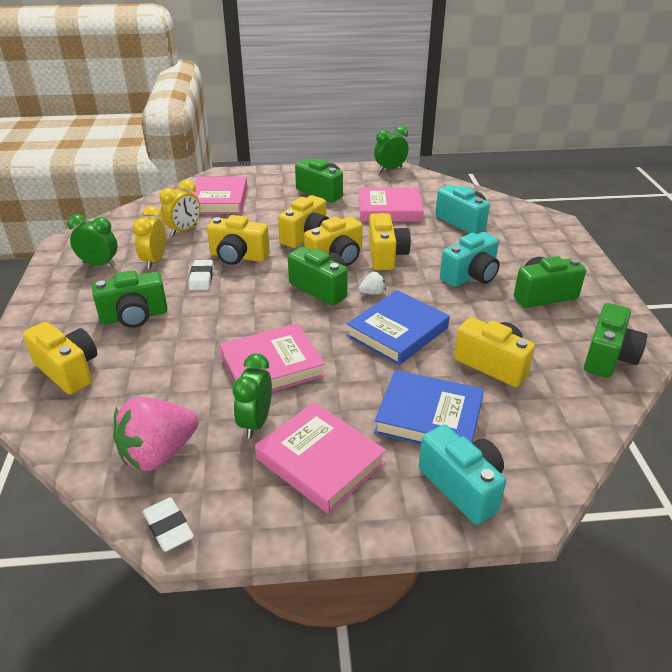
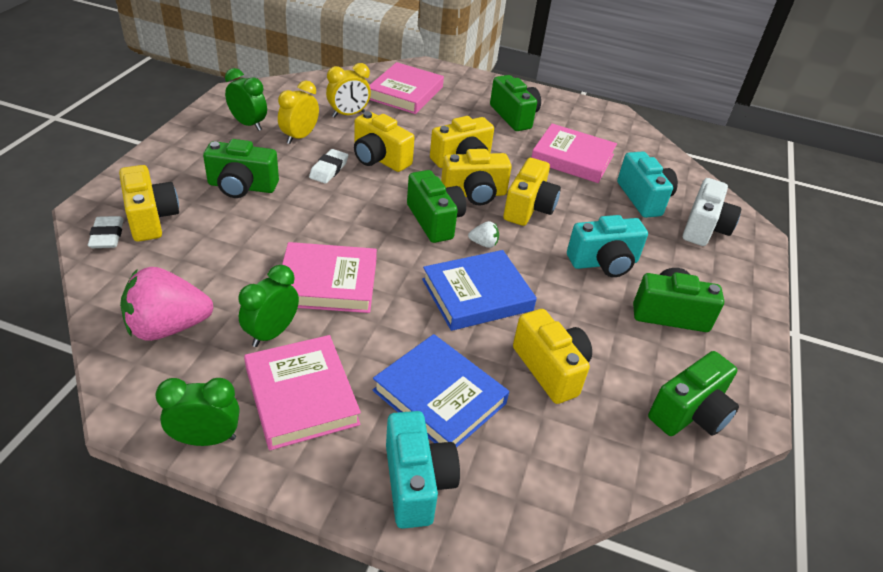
camera: 20 degrees right, 5 degrees up
(168, 527) = (127, 399): white eraser -> white eraser (107, 236)
(390, 169) = (608, 113): green clock -> green clock (206, 439)
(519, 229) = (704, 228): none -> white camera

